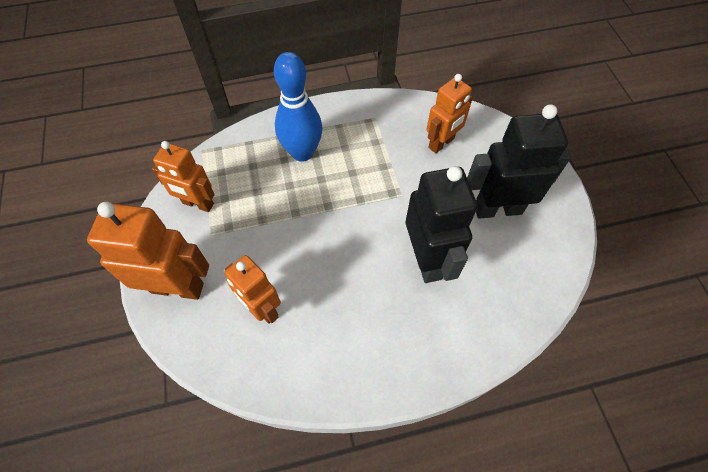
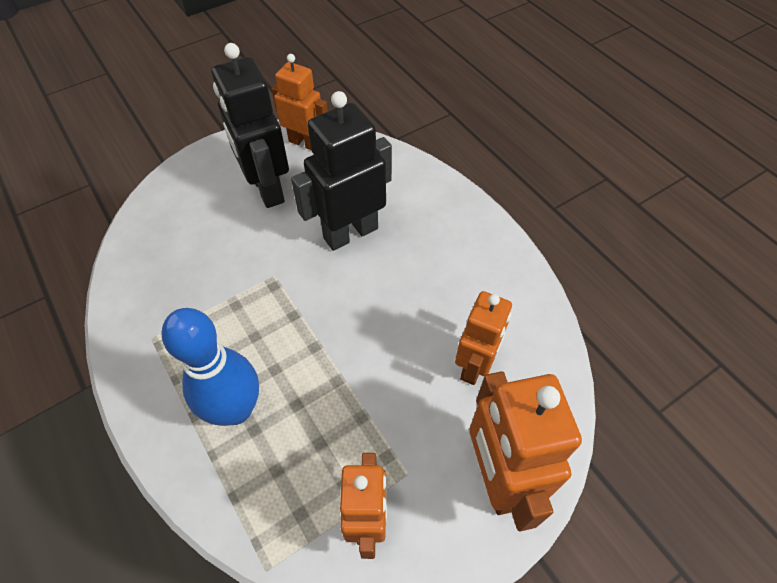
camera: 110 degrees left, 5 degrees down
(441, 143) = (184, 254): orange robot -> orange robot (305, 143)

